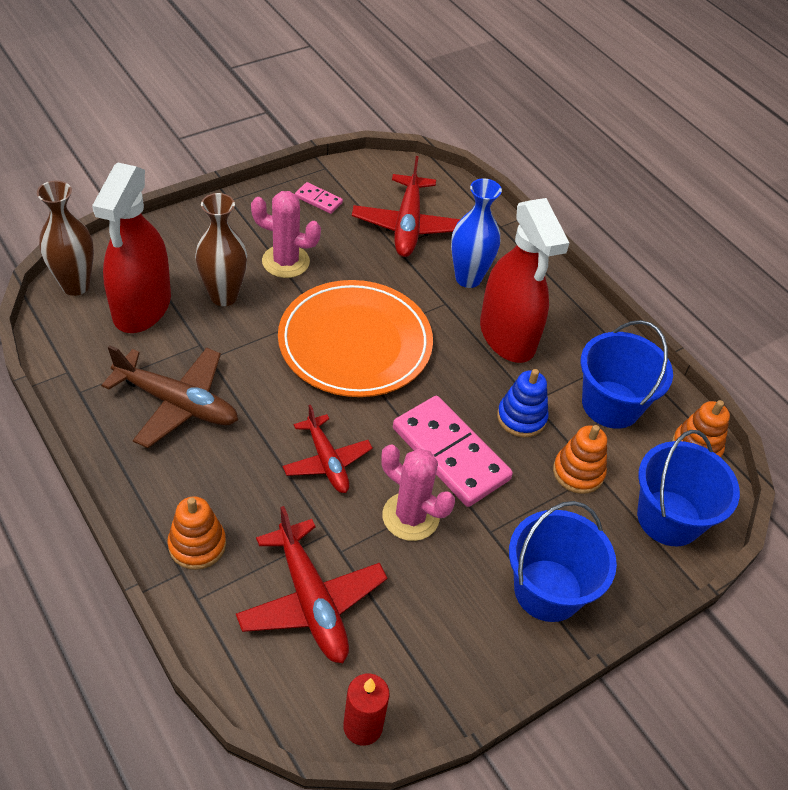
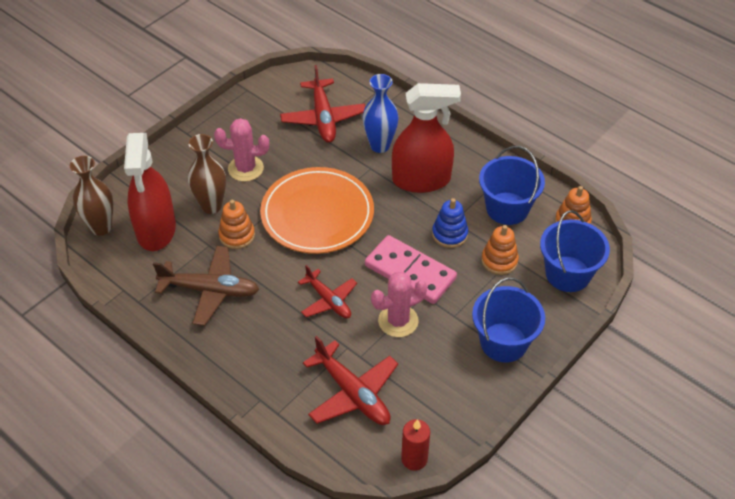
camera: 10 degrees left, 0 degrees up
(197, 545) = (263, 379): orange stacking toy -> orange stacking toy (237, 235)
(318, 200) = (251, 116): pink domino -> none
(410, 516) = (398, 321): pink cactus -> pink cactus turned 45 degrees counterclockwise
(507, 336) = (421, 180): red spray bottle -> red spray bottle turned 60 degrees counterclockwise

